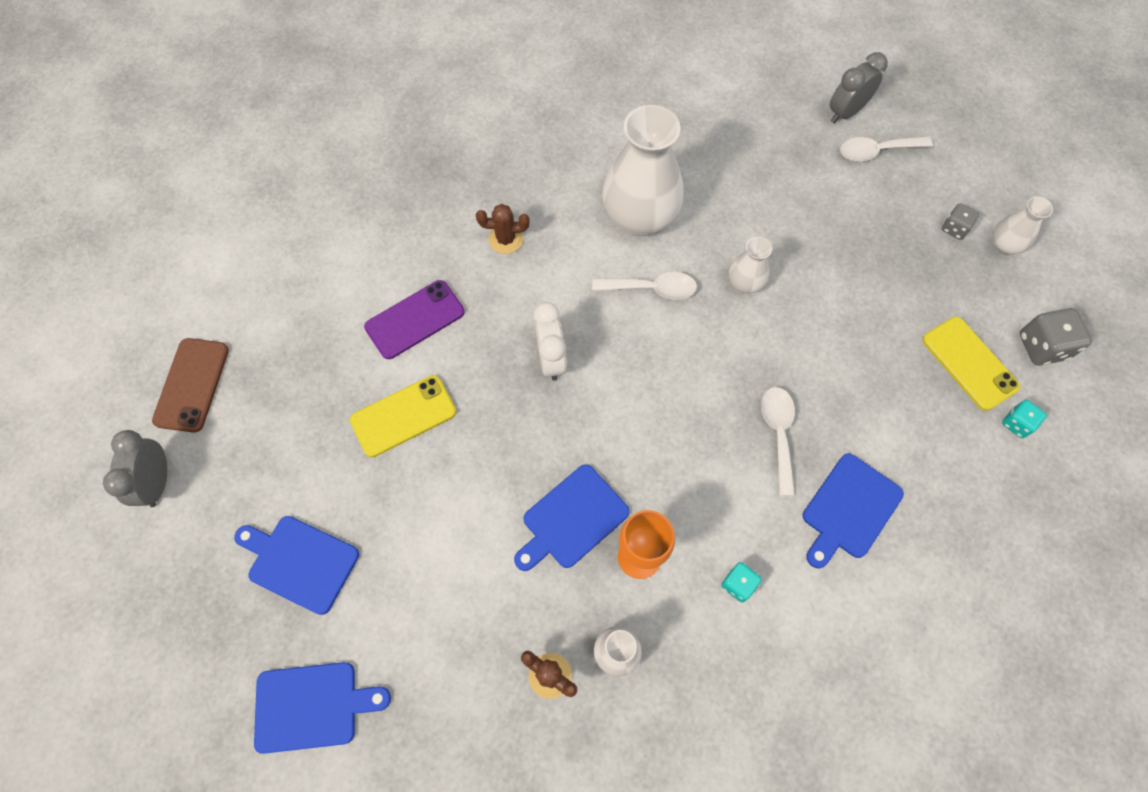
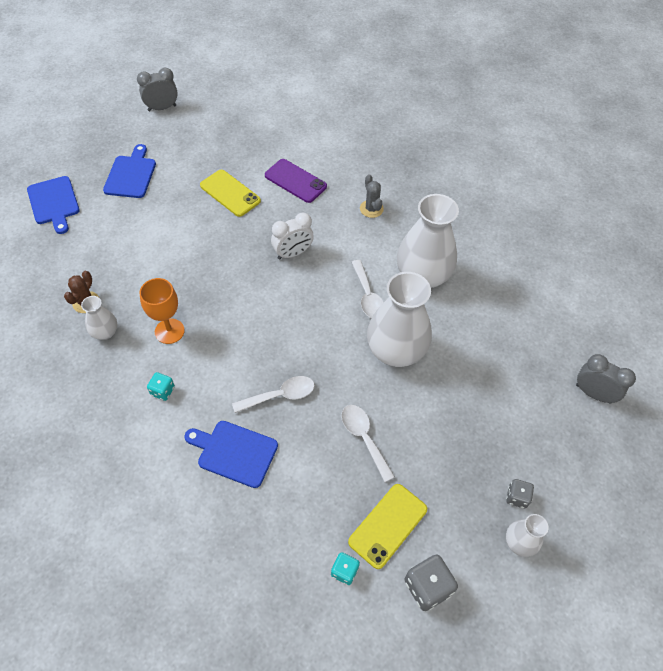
camera: 70 degrees right, 10 degrees down
(192, 385) = (221, 103): brown phone -> none
(505, 239) = (371, 209): brown cactus -> grey cactus
(572, 519) = (186, 290): blue cutting board -> none
(744, 283) = (395, 351): white vase -> white vase, size x2.07
(876, 151) = (565, 423): white spoon -> white spoon (364, 438)

